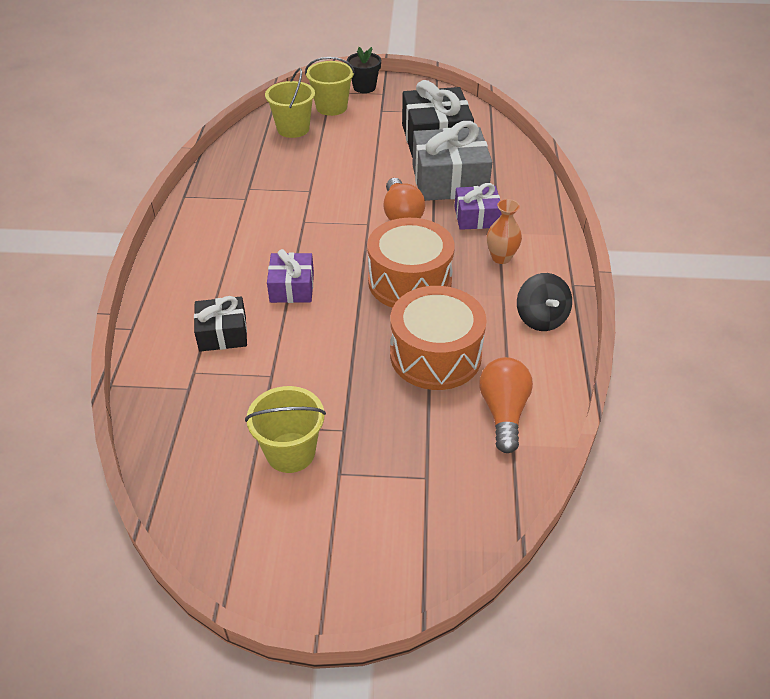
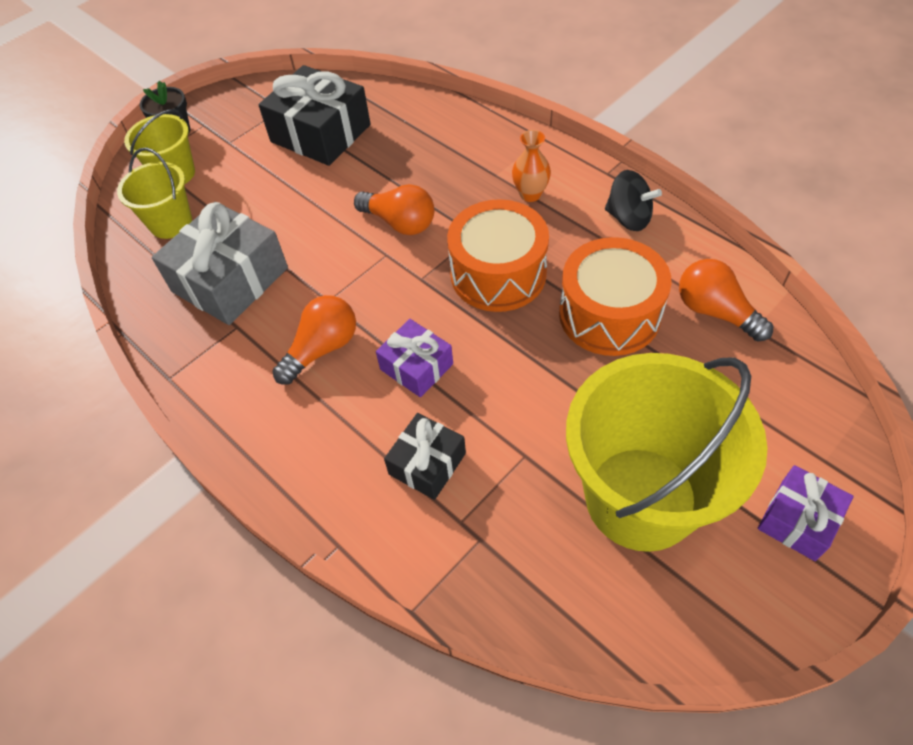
camera: 45 degrees left, 10 degrees up
(264, 240) = (322, 349): none -> orange light bulb
(290, 452) = (641, 498): yellow bucket -> yellow bucket, size x1.97
(449, 180) = (391, 162): grey gift -> grey gift (230, 280)
(476, 217) = (461, 176): purple gift -> purple gift (798, 520)

